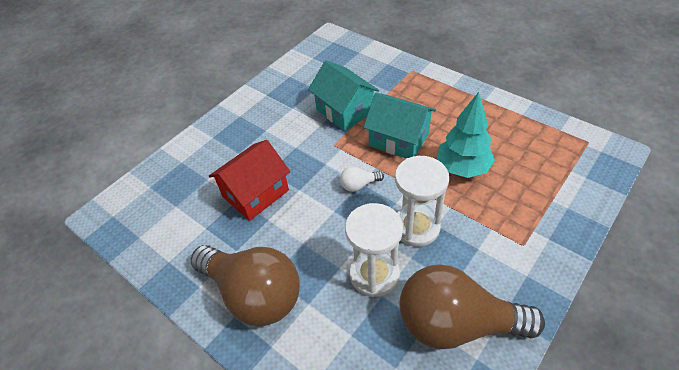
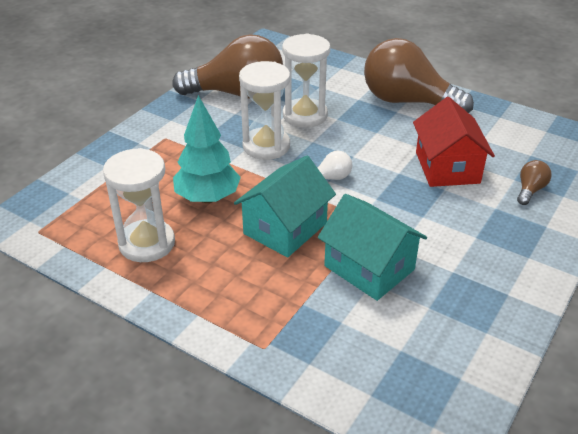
camera: 170 degrees right, 10 degrees down
(202, 167) = (530, 190): none -> brown light bulb
(255, 193) = (447, 167): red house -> red house turned 45 degrees counterclockwise
(399, 139) = (285, 228): turquoise house -> turquoise house turned 75 degrees counterclockwise
(499, 130) = (147, 243): none -> white hourglass

